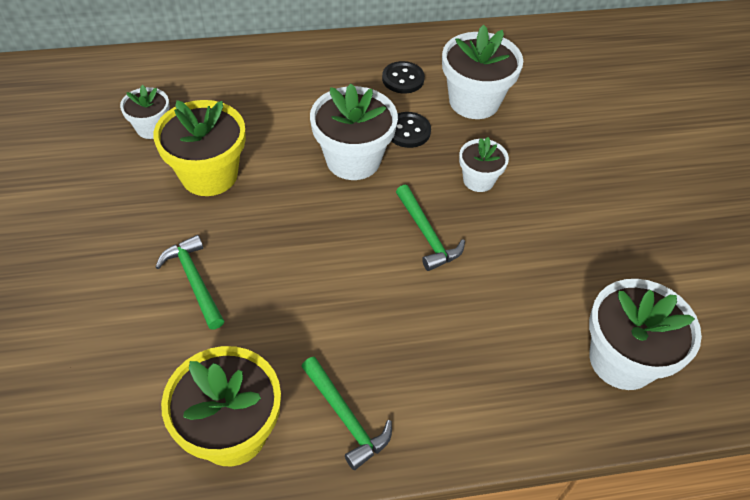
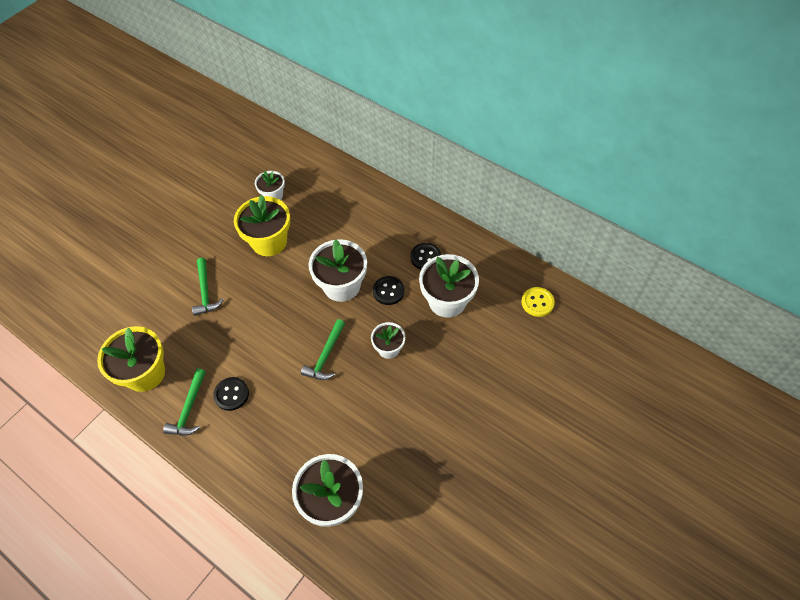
camera: 50 degrees right, 5 degrees up
(195, 280) = (205, 292): green hammer -> green hammer turned 150 degrees clockwise
(376, 357) = (231, 394): none -> black button
(549, 50) = (537, 302): none -> yellow button

